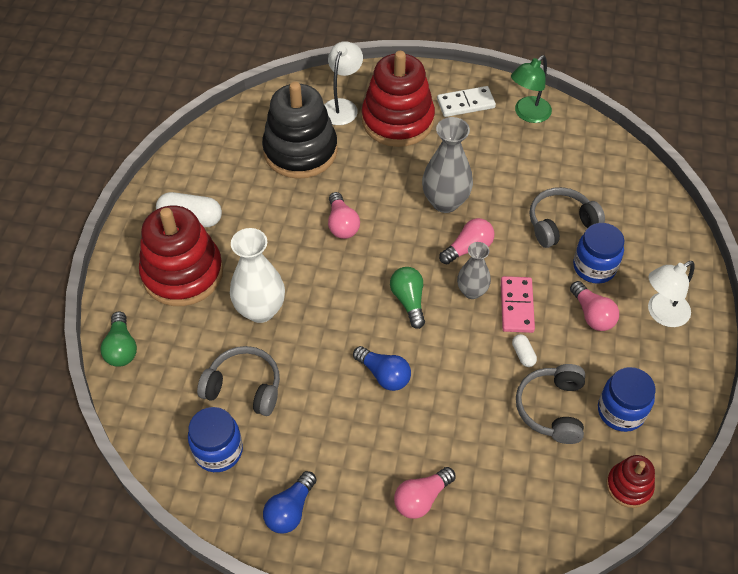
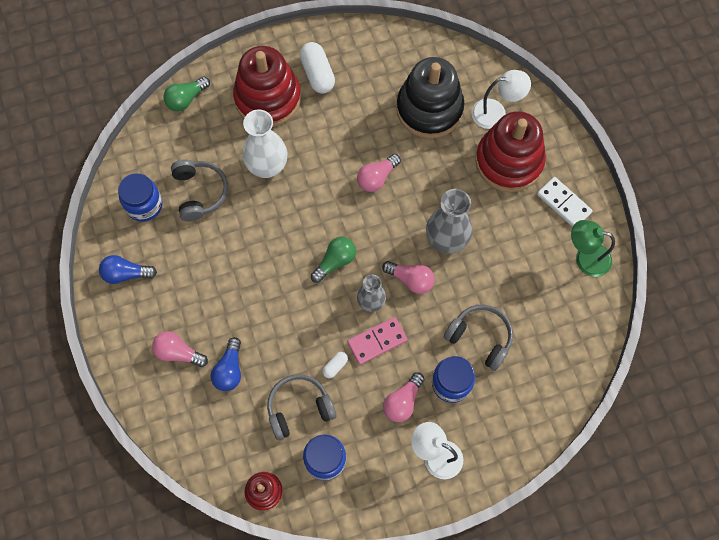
camera: 60 degrees right, 15 degrees up
(384, 375) = (261, 278): blue light bulb -> blue light bulb (229, 370)

